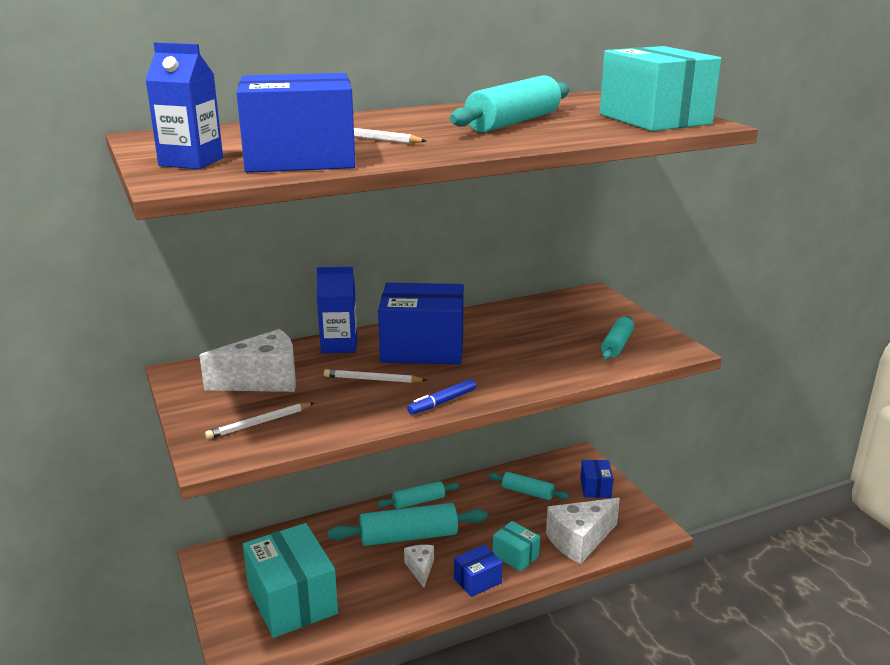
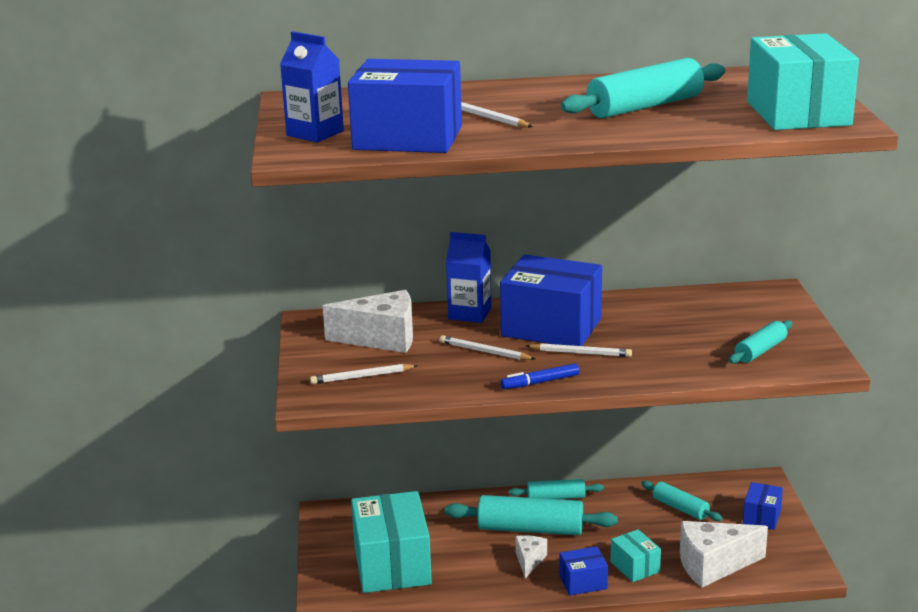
camera: 20 degrees right, 0 degrees up
(463, 368) = (581, 353): none -> white pencil

